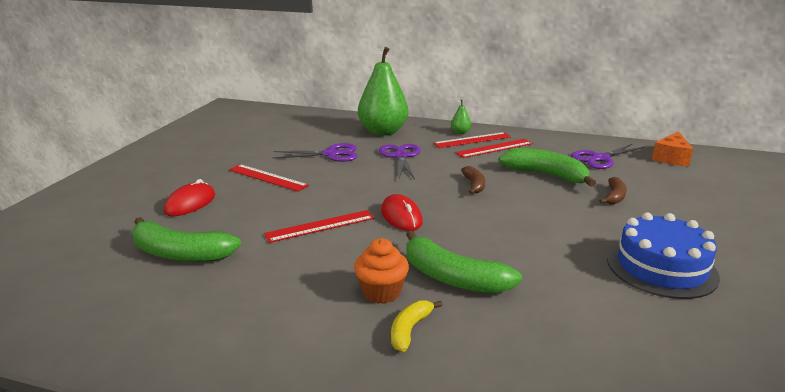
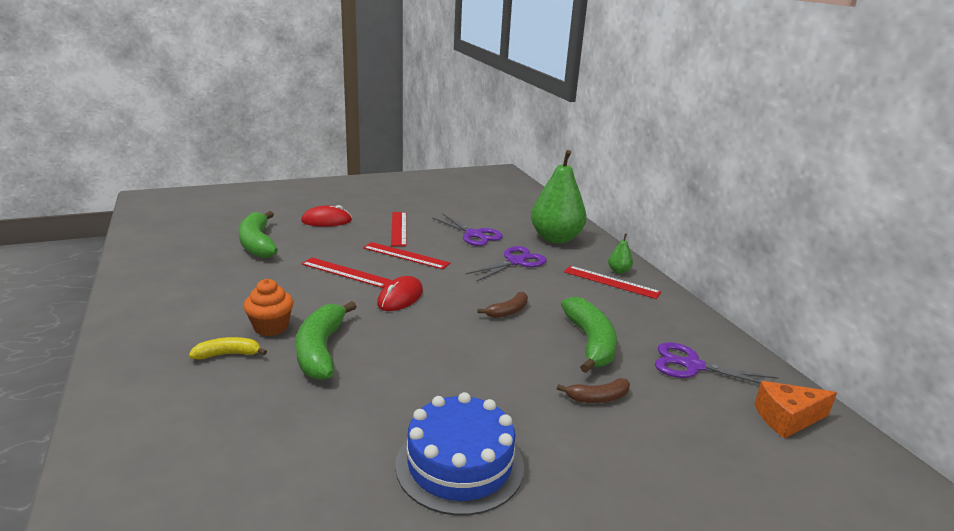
camera: 50 degrees right, 0 degrees up
(494, 148) = (611, 298): red ruler -> red ruler (406, 255)

